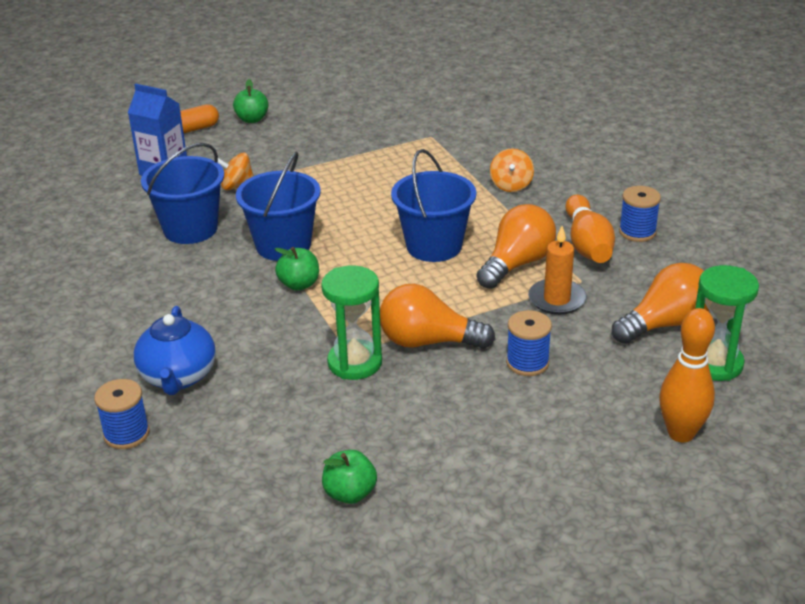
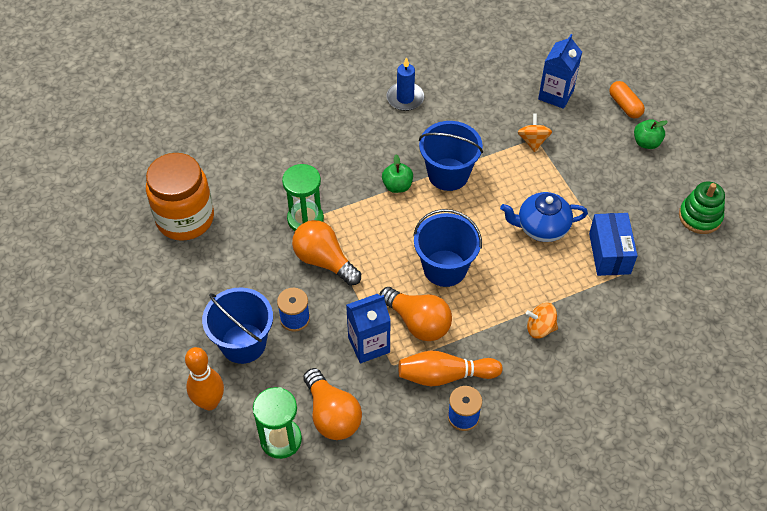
camera: 90 degrees right, 20 degrees up
(126, 434) = (251, 112): blue spool -> none
(137, 282) = (405, 98): none -> blue candle
(178, 377) = (300, 130): blue teapot -> blue teapot (541, 228)
(190, 229) = (471, 119): blue bucket -> blue bucket (243, 343)
(350, 493) = (185, 218): green apple -> orange jar
(358, 96) = (700, 217): none -> green stacking toy
(407, 144) = (609, 253): none -> blue box
(428, 342) = (324, 261): orange light bulb -> orange light bulb turned 60 degrees counterclockwise
(557, 299) = (369, 345): orange candle -> blue carton

